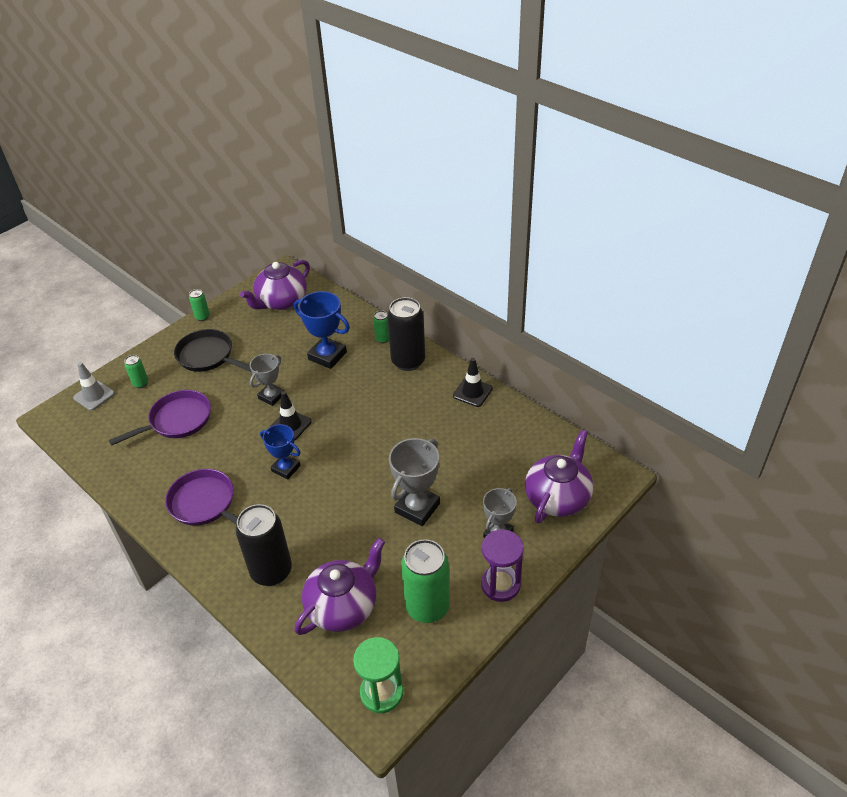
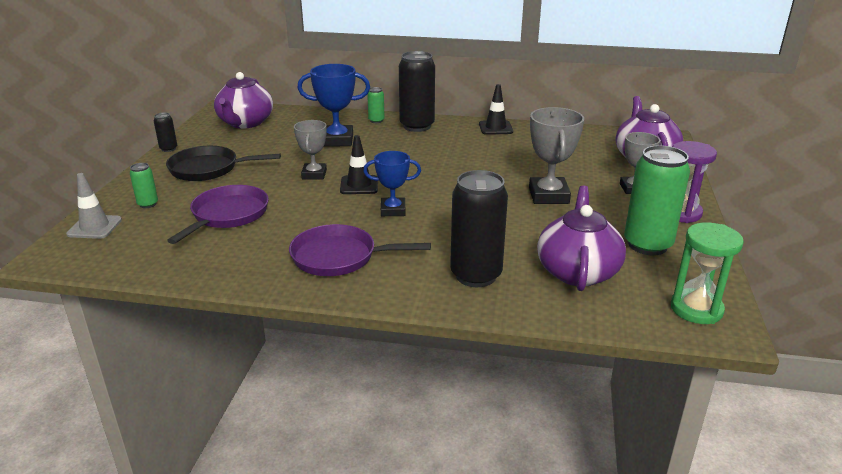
camera: 35 degrees left, 15 degrees down
(202, 317) = (168, 149): green can -> black can

